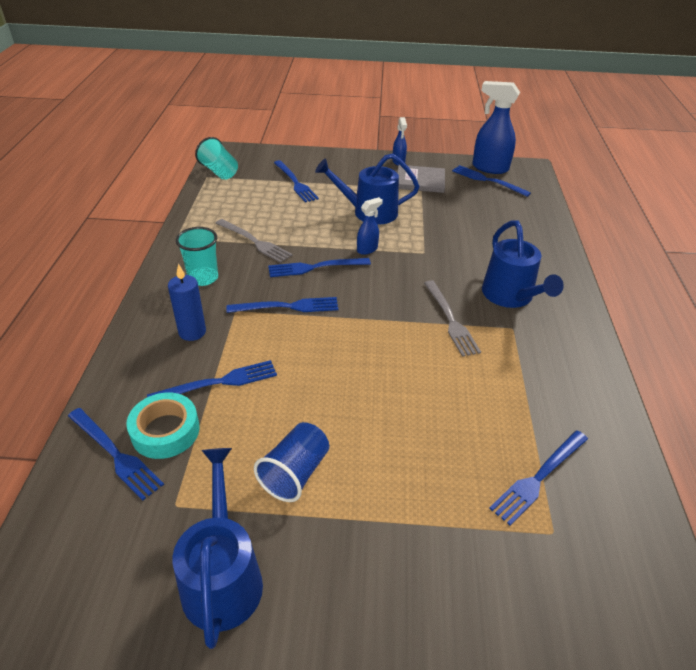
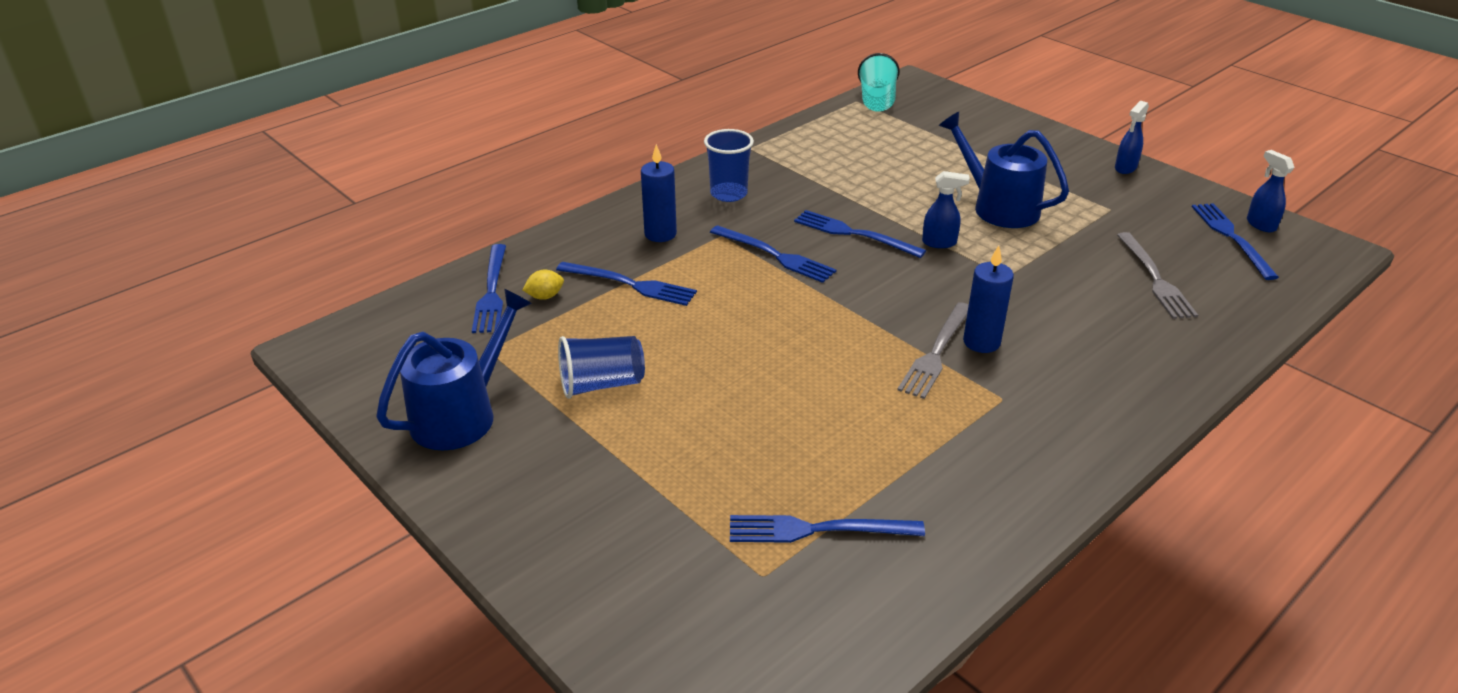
camera: 45 degrees right, 5 degrees down
(165, 431) = (545, 296): turquoise tape -> yellow lemon
(203, 278) = (728, 194): turquoise cup -> blue cup
(254, 242) = (822, 183): grey fork -> grey fork (1155, 279)
(295, 183) = (950, 143): blue fork -> none
(420, 181) = (1123, 200): grey book -> none
(462, 300) = (981, 342): none -> blue candle
(489, 168) = (1260, 224): blue spray bottle -> blue spray bottle, size x0.53
(510, 296) = (1052, 369): blue watering can -> none

